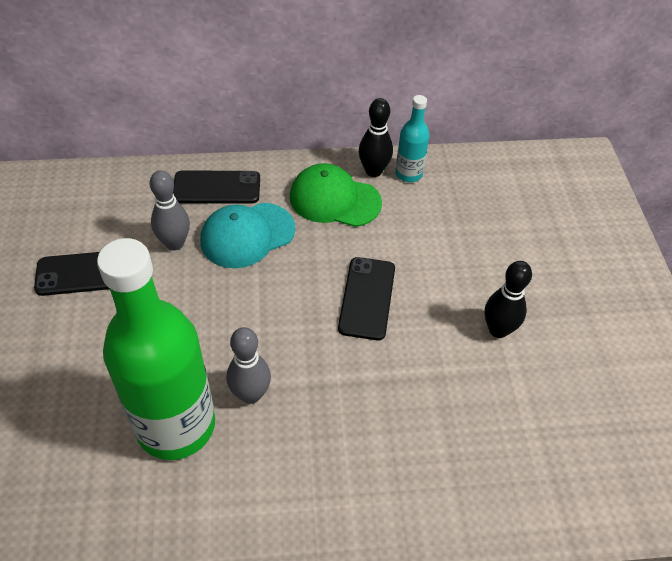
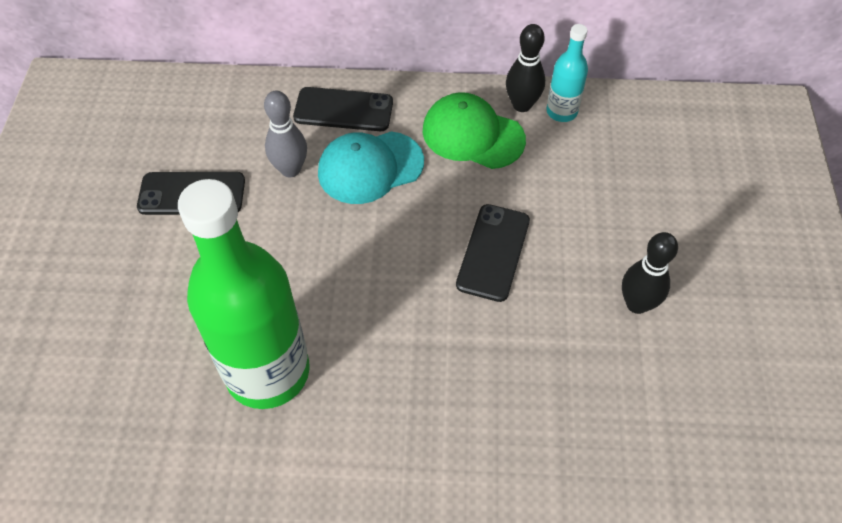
camera: 10 degrees right, 5 degrees up
(250, 394) = (351, 347): grey bowling pin -> none

